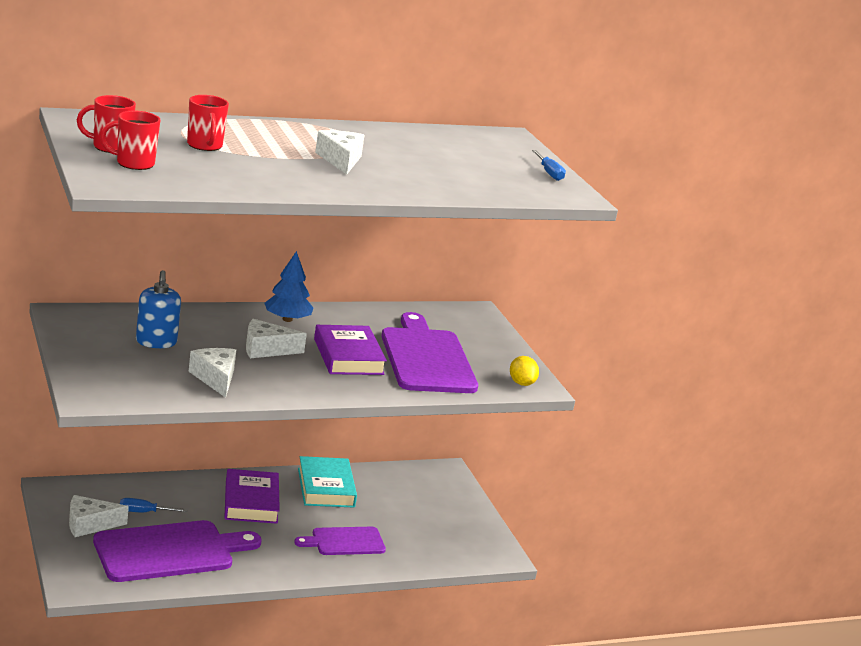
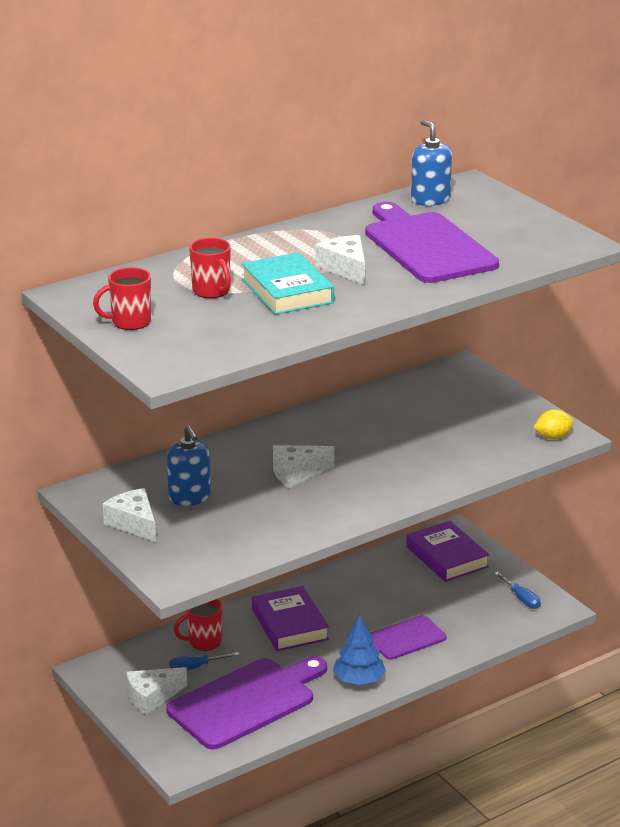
camera: 10 degrees left, 5 degrees up
(134, 163) = (168, 336): red mug -> red mug (204, 642)
(215, 378) = (273, 521): white cheese -> white cheese (134, 523)
(287, 319) = (293, 432): blue tree -> blue tree (359, 680)
(326, 487) = (351, 586): turquoise book -> turquoise book (287, 291)
(348, 356) = (377, 457): purple book -> purple book (447, 557)
(426, 358) = (450, 436): purple cutting board -> purple cutting board (427, 246)
(463, 136) = (430, 199): none -> blue soap dispenser
(521, 383) = (553, 437): yellow lemon -> yellow lemon turned 75 degrees counterclockwise
(549, 173) = (538, 222): blue screwdriver -> blue screwdriver (521, 599)

